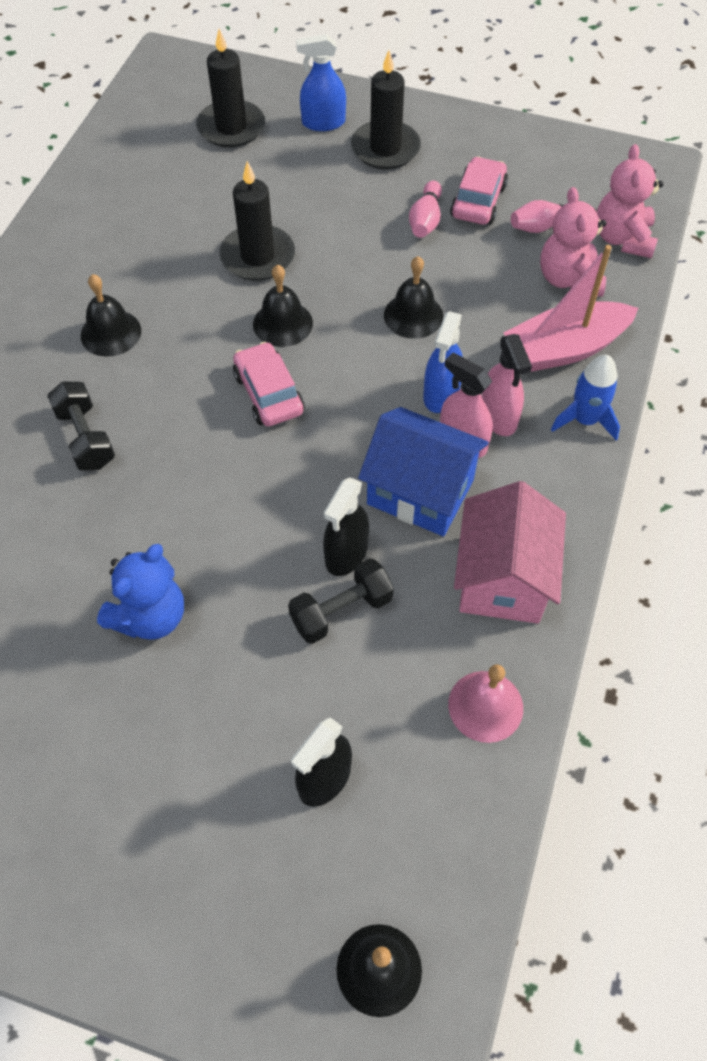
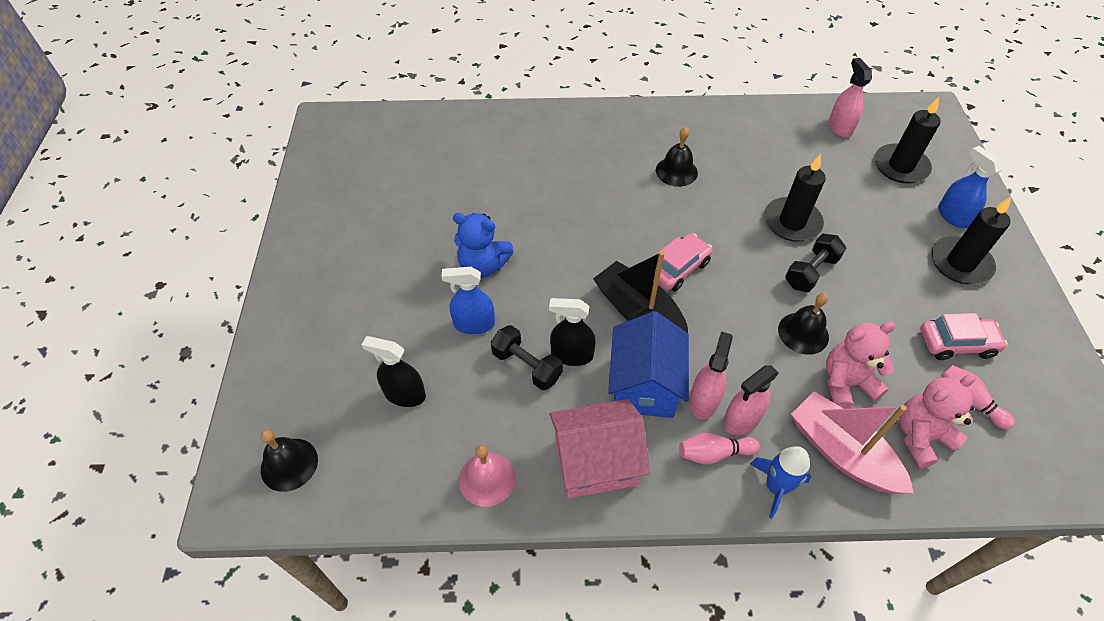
camera: 70 degrees right, 5 degrees down
(86, 438) = (591, 189): black dumbbell -> black dumbbell (811, 272)
(140, 148) = (840, 127): none -> pink spray bottle
(282, 323) = (742, 256): black bell -> none
(315, 459) = (639, 312): none -> black boat
(425, 220) = (906, 312): pink bowling pin -> pink bowling pin (713, 453)
(441, 394) = (739, 373): blue spray bottle -> blue spray bottle (474, 324)
(622, 239) = (1004, 471): pink teddy bear -> pink teddy bear (846, 383)

